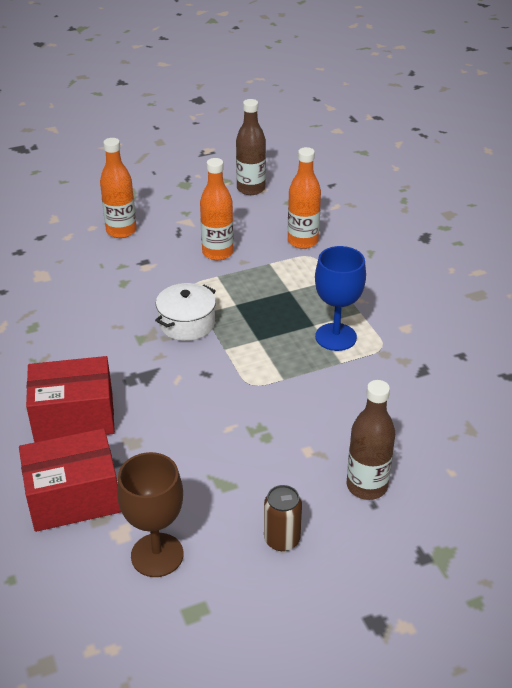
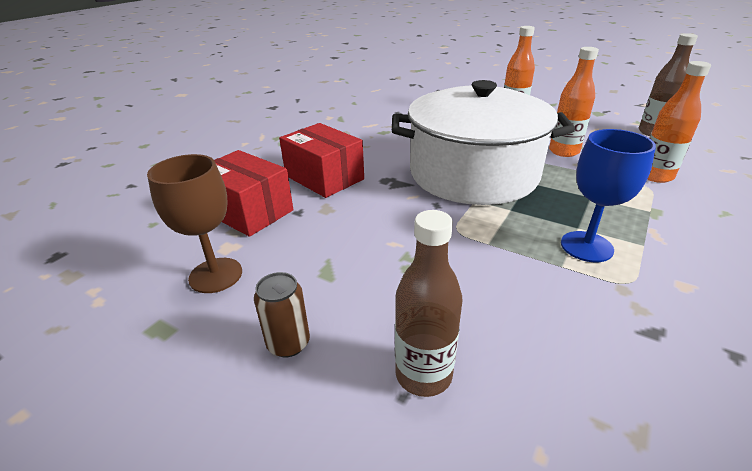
camera: 55 degrees right, 5 degrees down
(187, 323) = (473, 174): white pot -> white pot, size x2.44

